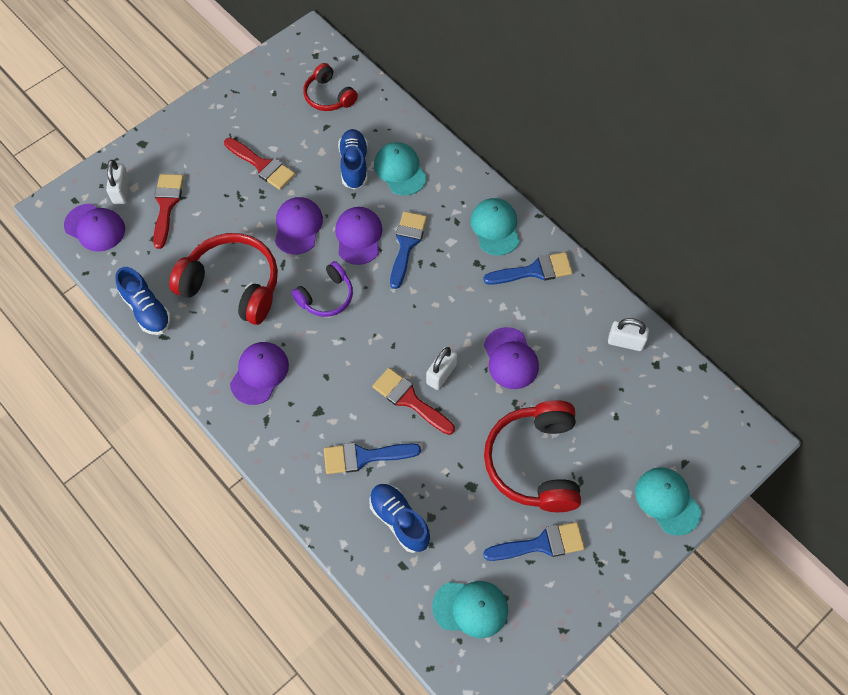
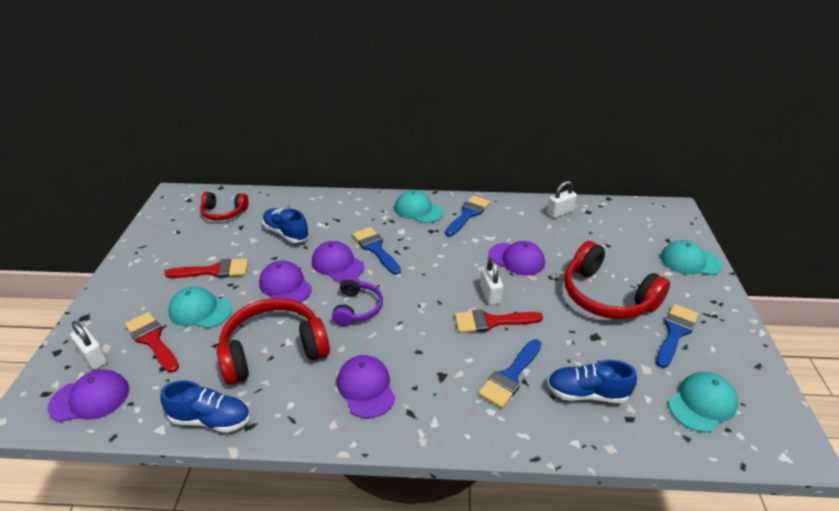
camera: 45 degrees left, 25 degrees down
(400, 170) = (322, 219): turquoise cap -> turquoise cap (200, 310)

